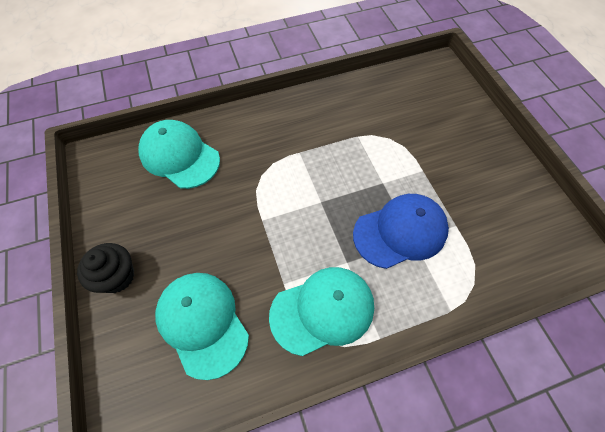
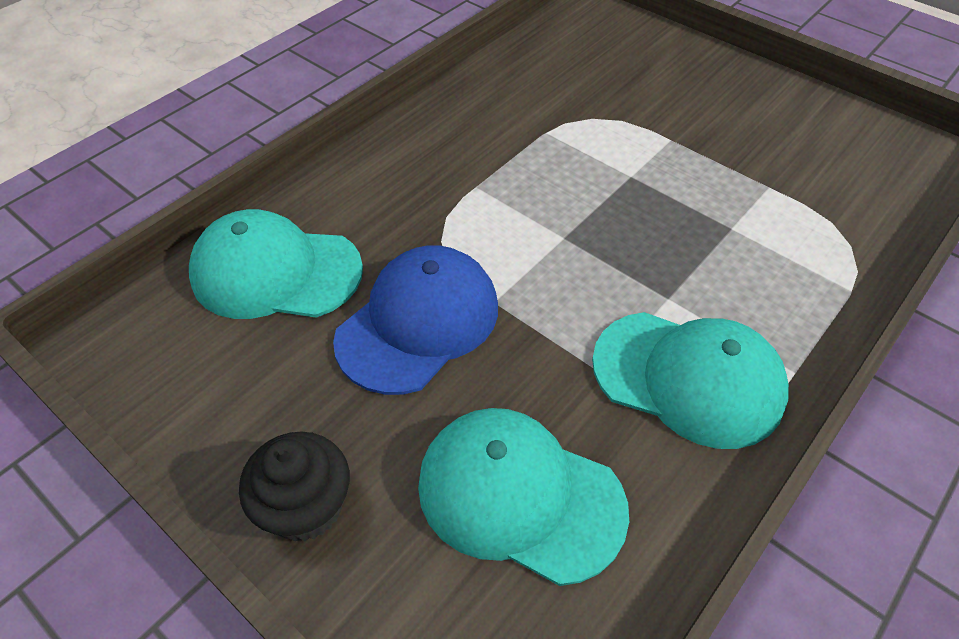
camera: 30 degrees left, 10 degrees down
(322, 310) = (688, 378): turquoise cap -> turquoise cap turned 75 degrees clockwise
(400, 232) = (707, 226): blue cap -> blue cap (418, 323)

